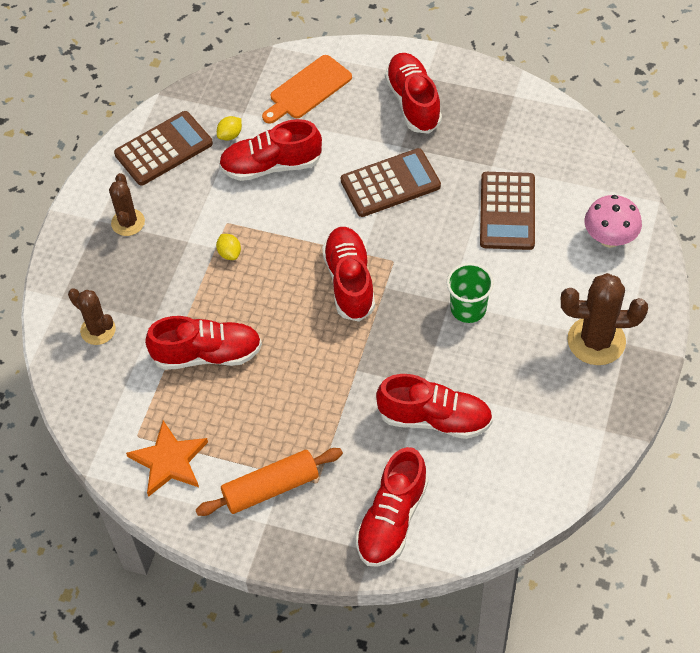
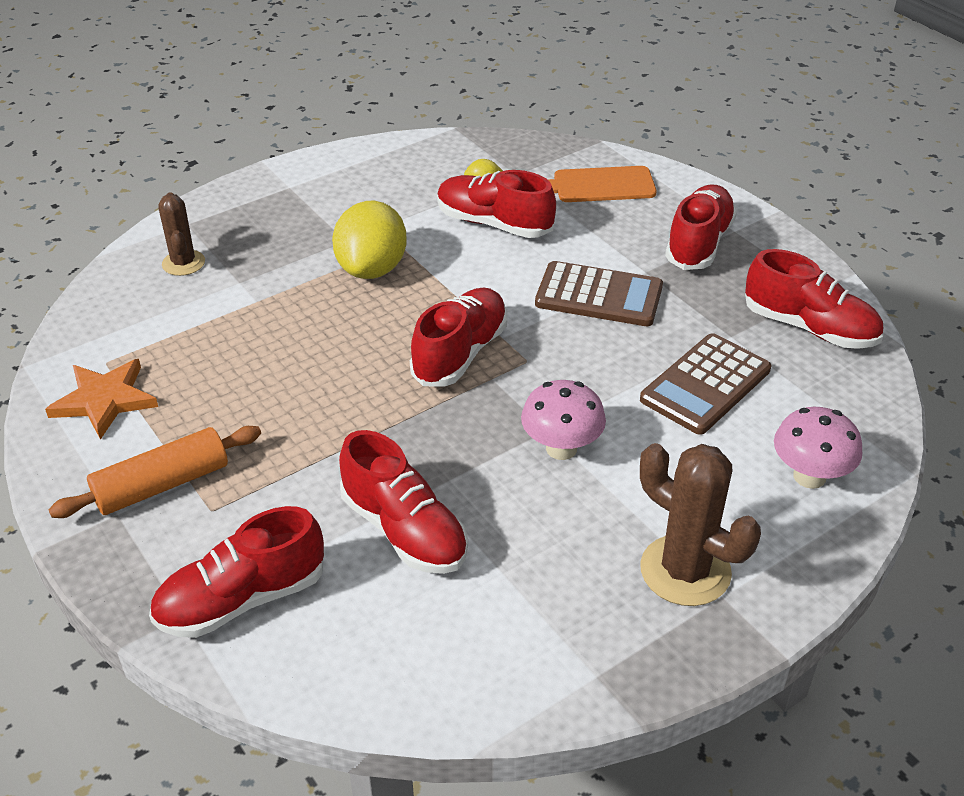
camera: 35 degrees right, 15 degrees down
(128, 222) = (312, 201): brown cactus -> none
(163, 149) = (410, 166): brown calculator -> none
(207, 354) = (251, 335): red shoe -> red shoe (809, 328)
(229, 253) = (372, 269): yellow lemon -> yellow lemon, size x2.43
(271, 488) = (162, 485): orange rolling pin -> orange rolling pin turned 45 degrees counterclockwise
(468, 309) = (561, 448): green cup -> pink mushroom

